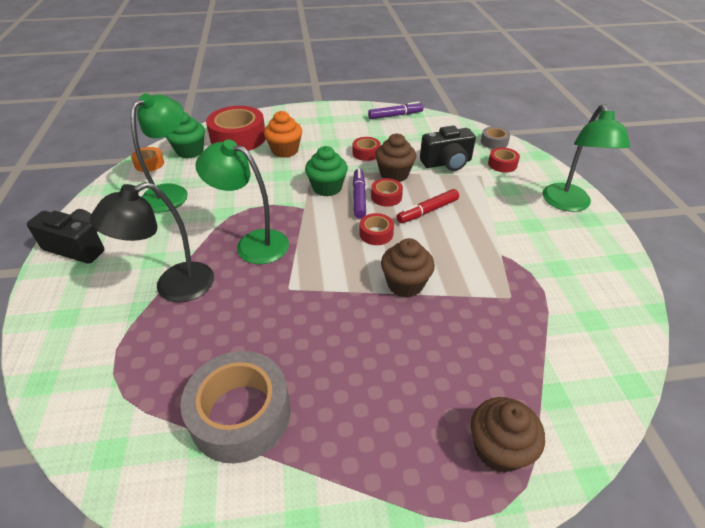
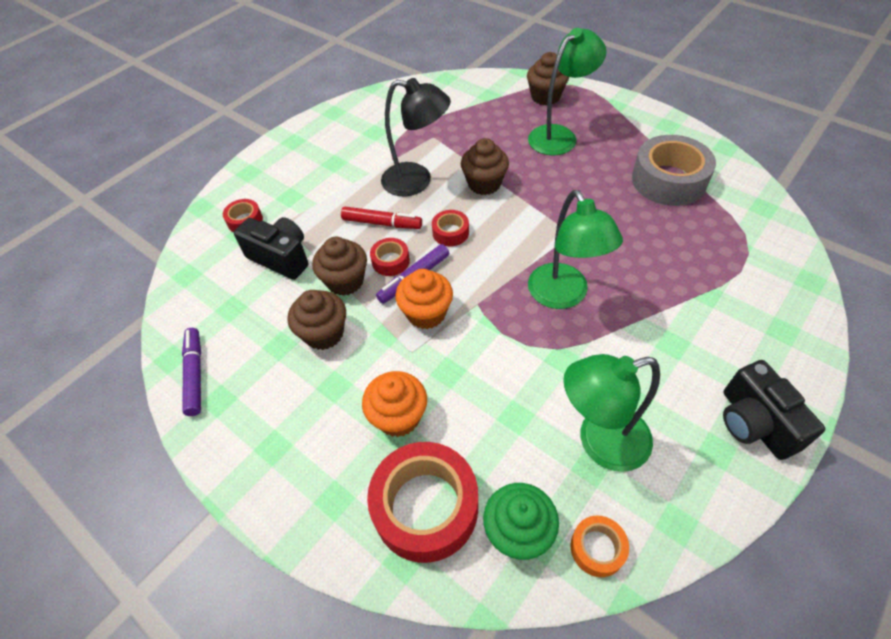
camera: 130 degrees left, 10 degrees up
(173, 287) = (667, 298): black lamp -> black lamp (417, 181)
(327, 188) = (426, 313): green cupcake -> orange cupcake
(366, 153) = (324, 333): red tape -> brown cupcake
(395, 115) = (195, 375): purple marker -> purple marker turned 45 degrees clockwise
(494, 142) = (198, 248): grey tape -> none
(568, 204) = (281, 157): green lamp -> green lamp (559, 135)

